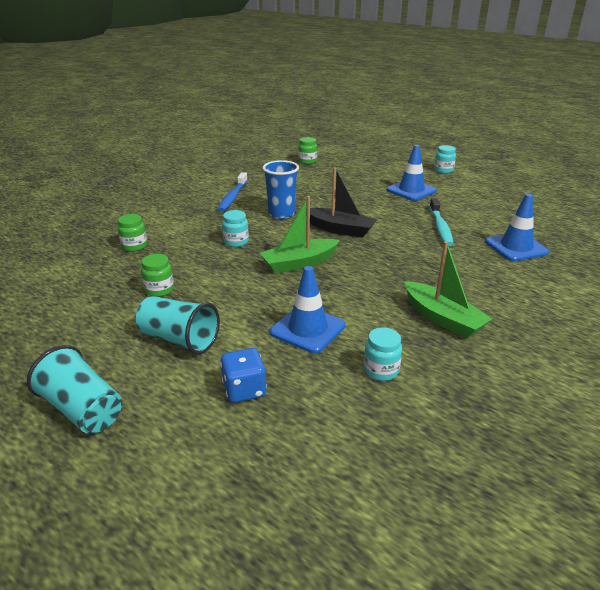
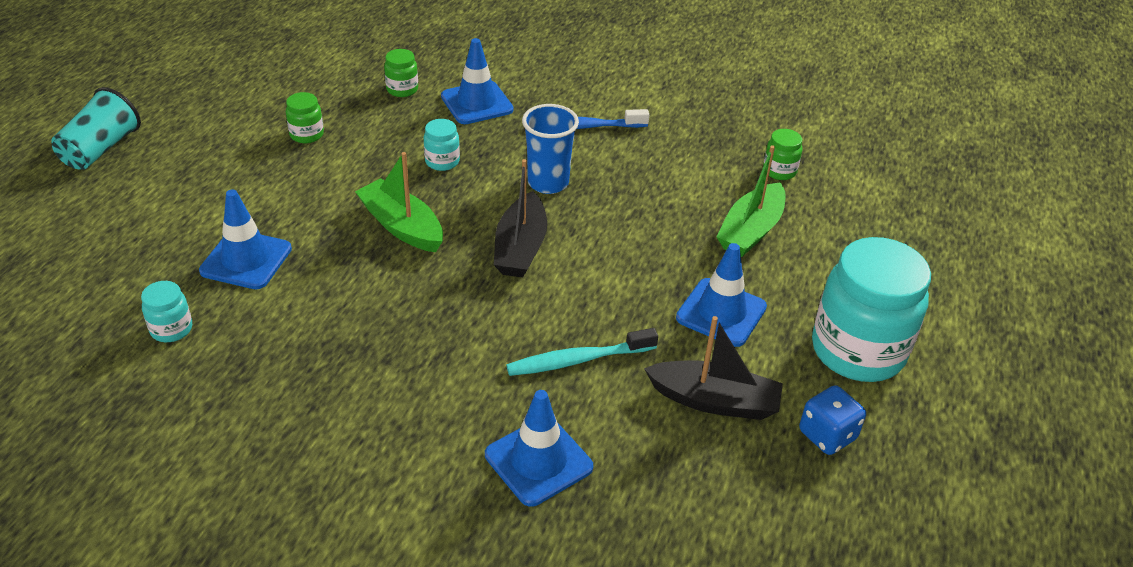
camera: 70 degrees right, 10 degrees up
(177, 223) = (477, 103): none -> blue traffic cone
(179, 339) = (212, 173): turquoise cup -> none
(244, 390) = (132, 235): blue dice -> blue dice (827, 435)
(442, 318) = (290, 376): green boat -> green boat (750, 231)
(443, 170) = (857, 351): turquoise jar -> turquoise jar, size x2.32
(473, 202) = (714, 401): none -> black boat

